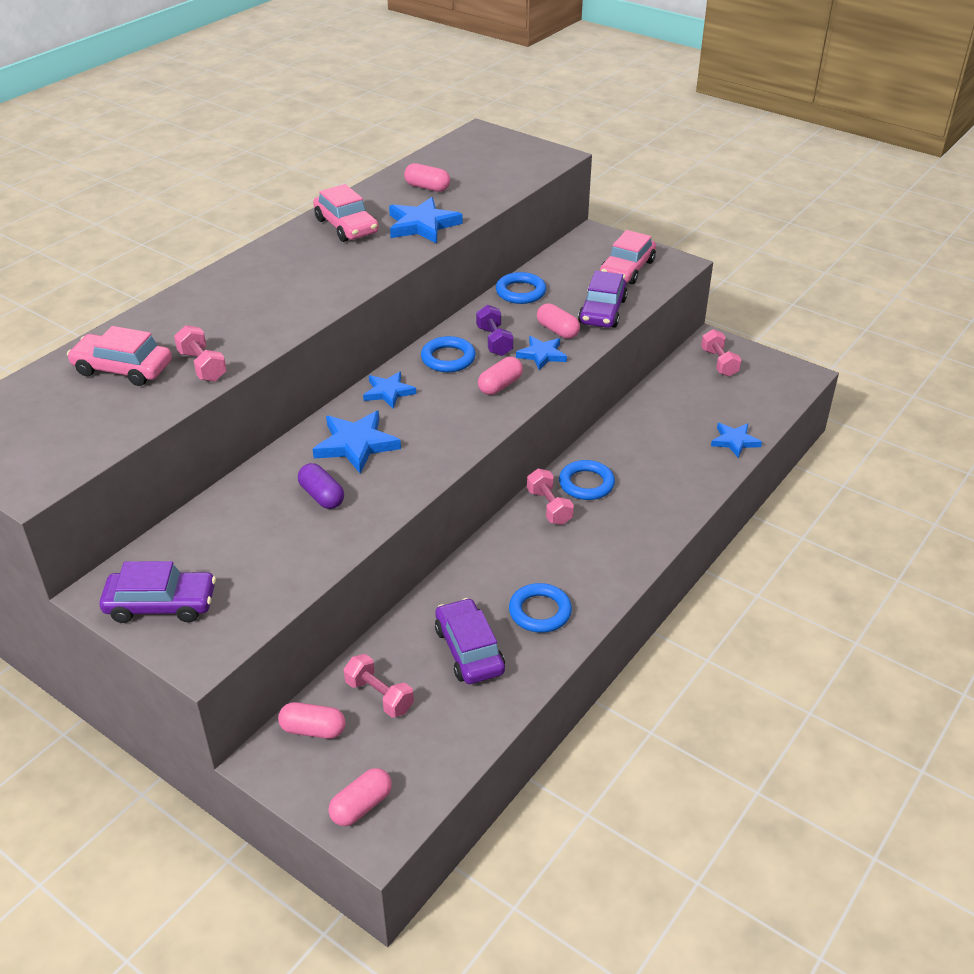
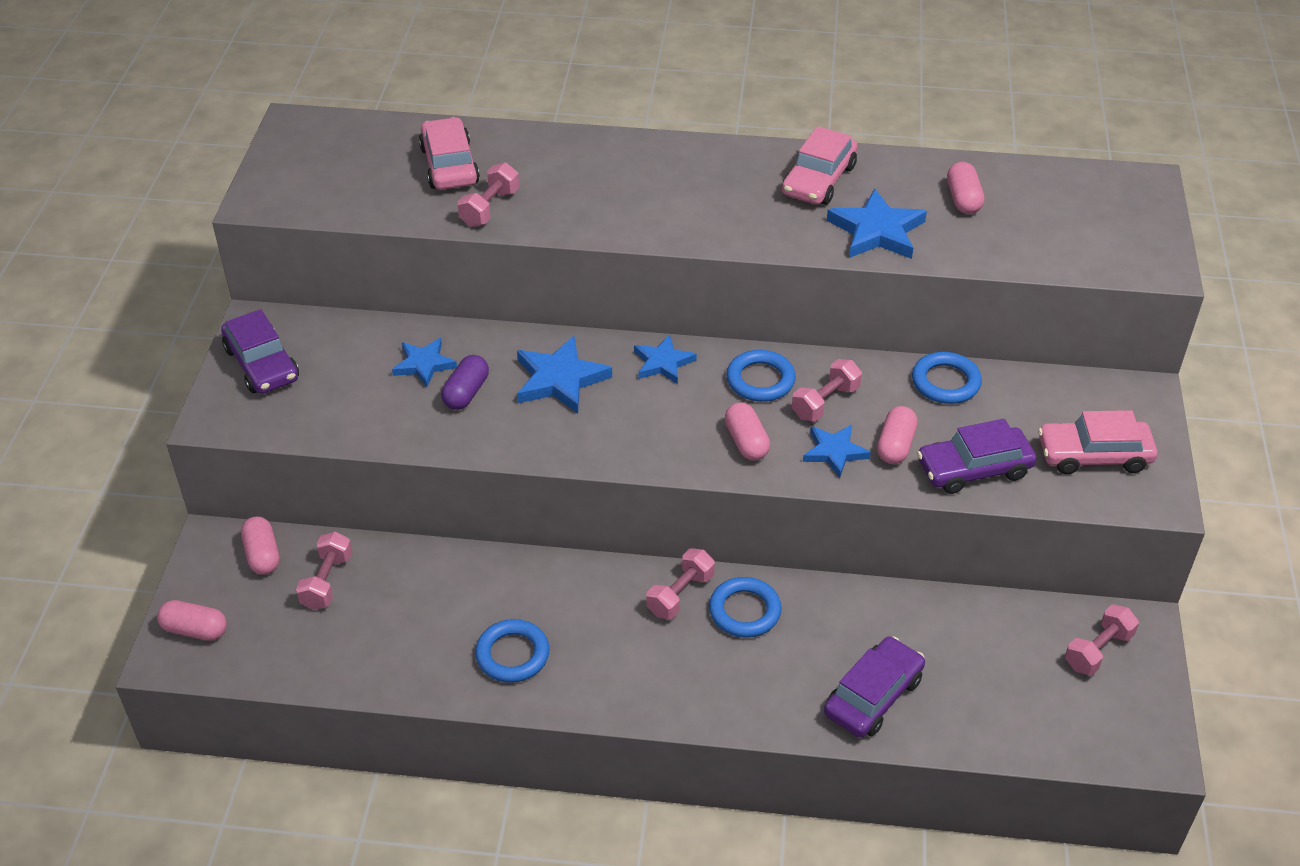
camera: 60 degrees right, 5 degrees up
(469, 650) = (424, 621): purple car -> purple car (873, 696)
(494, 341) = (825, 402): purple dumbbell -> pink dumbbell
(500, 385) = (746, 442): pink capsule -> pink capsule turned 60 degrees clockwise
(734, 441) = (941, 725): blue star -> blue star (424, 364)

